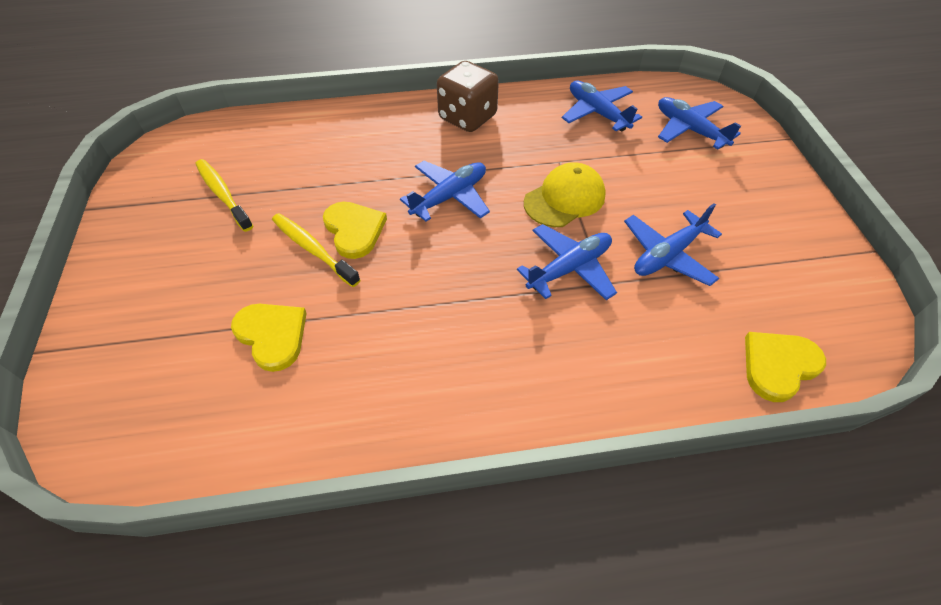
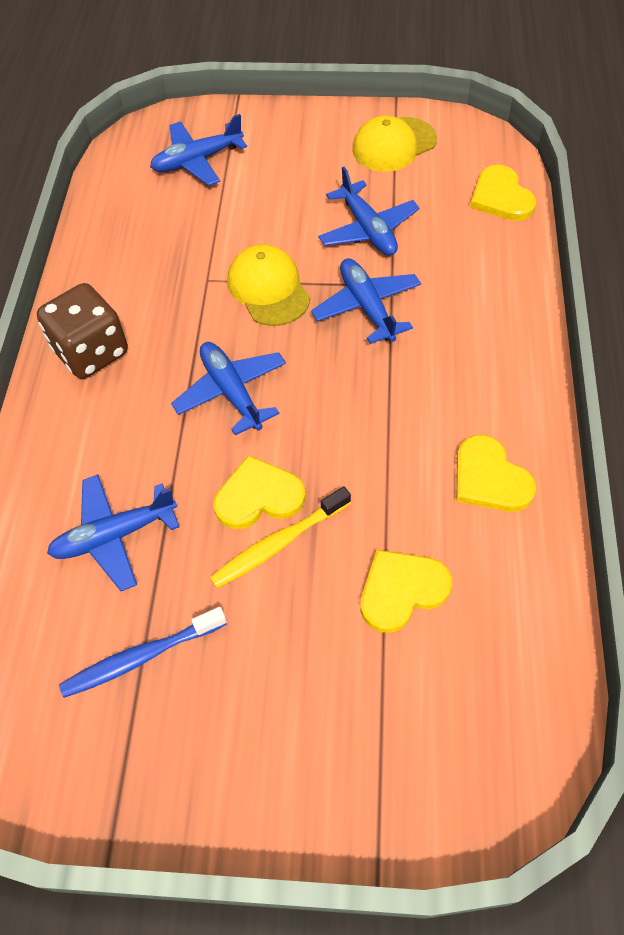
camera: 75 degrees left, 5 degrees up
(223, 194) = (141, 657): yellow toothbrush -> blue toothbrush
(392, 391) = (489, 478): none -> yellow heart
(597, 113) = (136, 227): blue plane -> blue plane (114, 536)
(799, 258) = (394, 145): none -> yellow cap

